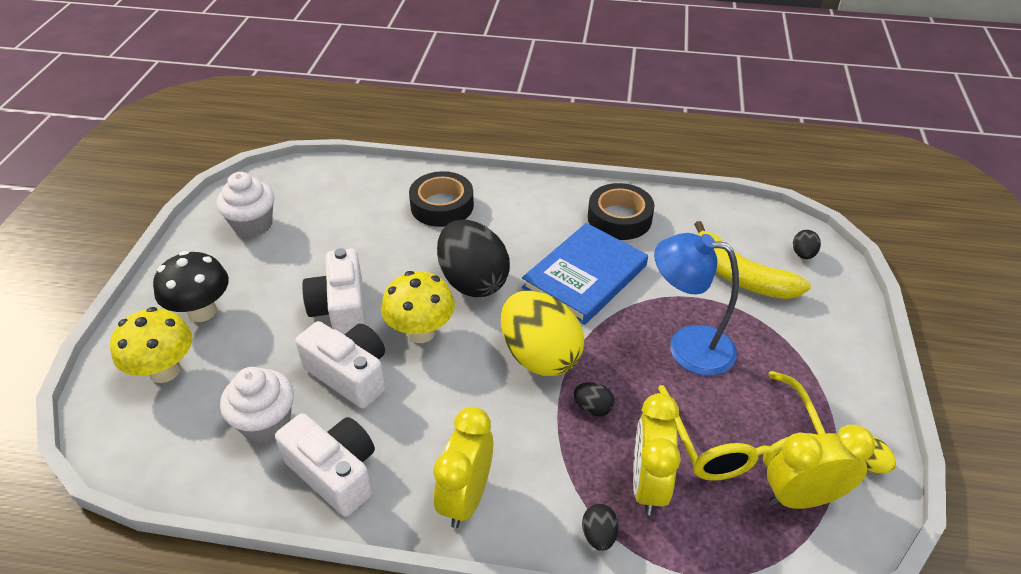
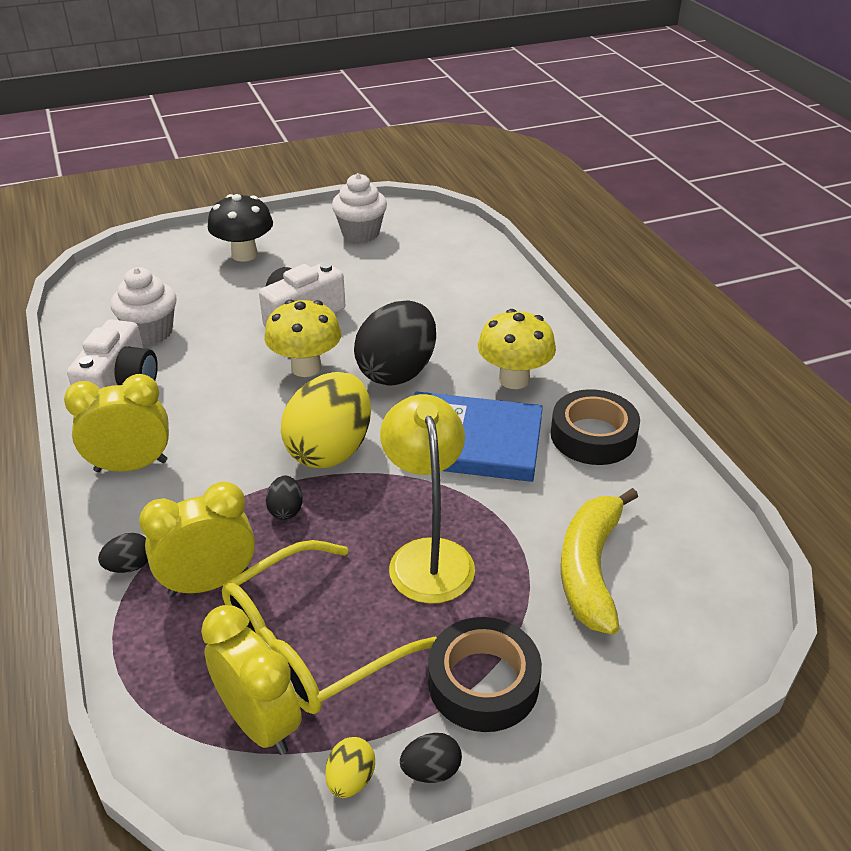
camera: 60 degrees right, 5 degrees down
(165, 370) = (173, 267): yellow mushroom -> yellow mushroom (514, 379)
(349, 374) = (228, 350): white camera -> none
(442, 206) = (486, 314): black tape -> black tape (483, 682)
(687, 346) = (428, 556): blue lamp -> yellow lamp
(803, 254) = (695, 621): black egg -> black egg (431, 770)

